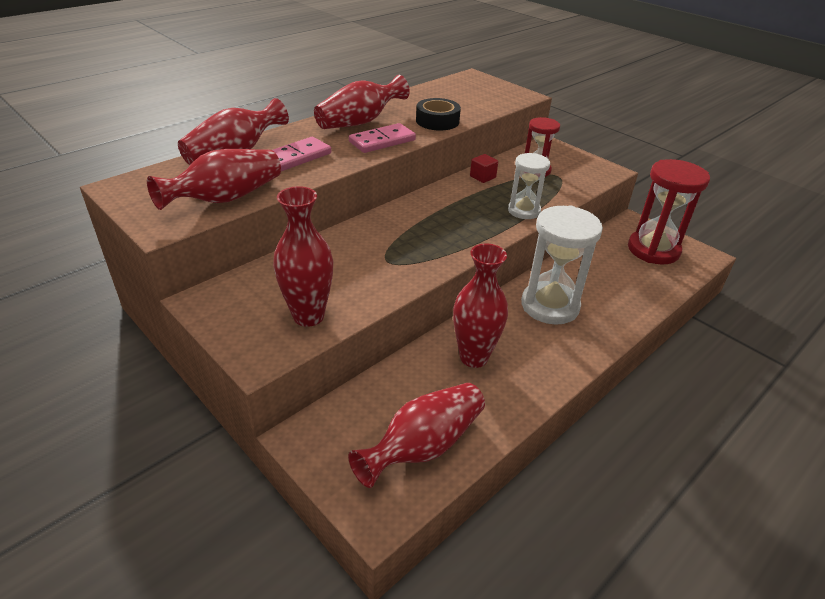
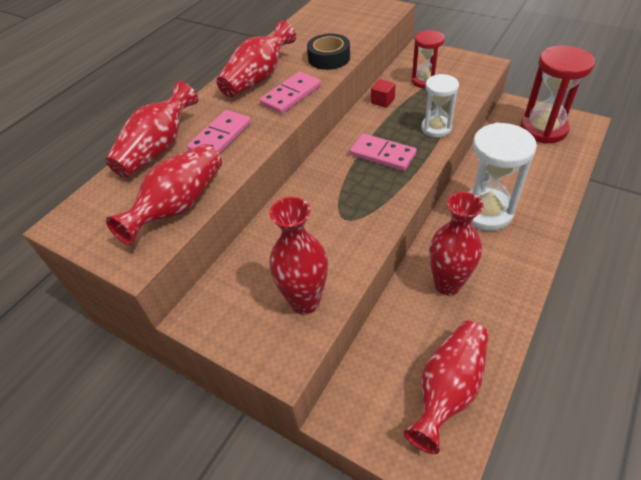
camera: 10 degrees left, 10 degrees up
(456, 219) = (382, 154): none -> pink domino

